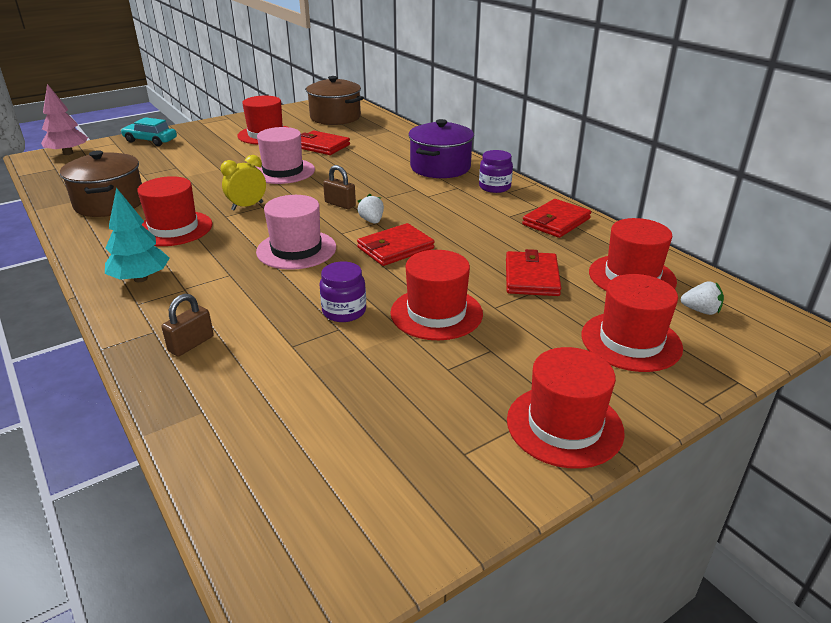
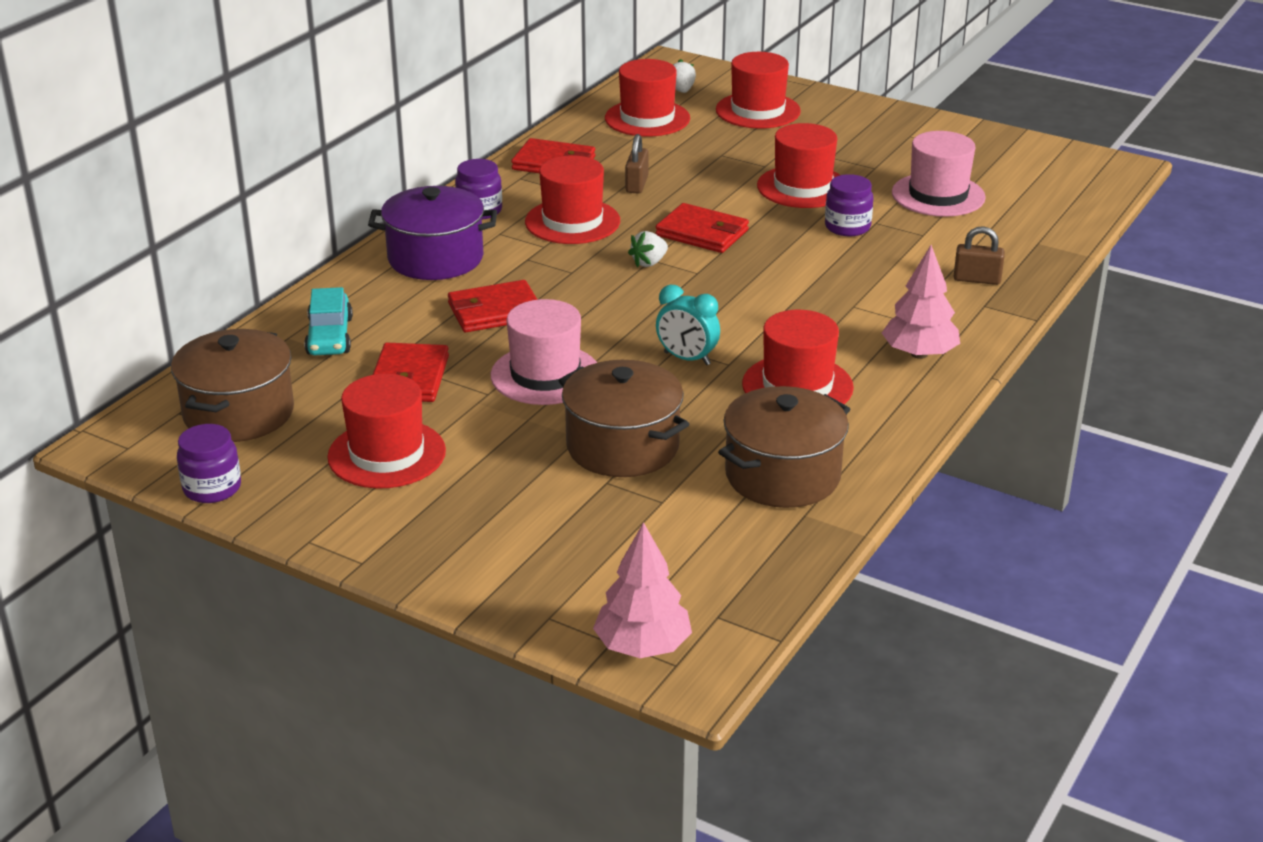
camera: 115 degrees left, 0 degrees up
(141, 279) = (919, 354): turquoise tree -> pink tree
(150, 141) = (506, 577): turquoise car -> turquoise car (329, 336)
(196, 175) = (622, 446): none -> brown pot
(247, 206) = (687, 358): yellow clock -> turquoise clock
(287, 109) = (212, 488): none -> purple jar
(296, 249) = (763, 286): pink hat -> pink hat (938, 195)
(340, 204) = (620, 296): brown padlock -> brown padlock (636, 184)
(531, 277) = (693, 158): red wallet -> red wallet (495, 311)
(564, 425) = (887, 121): red hat -> red hat (572, 221)

